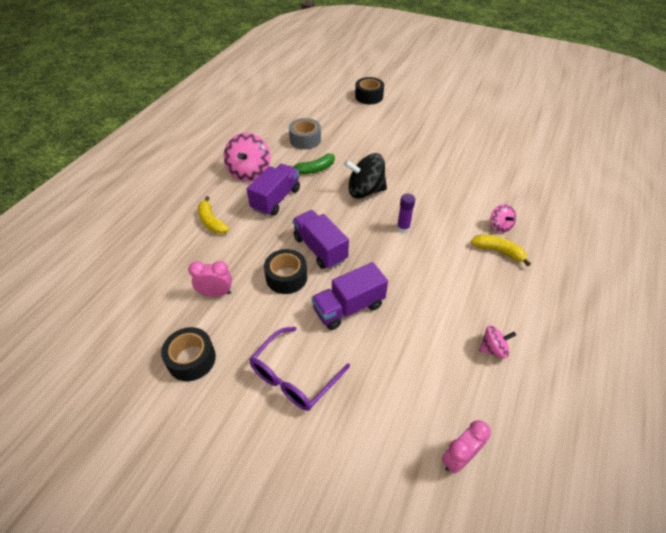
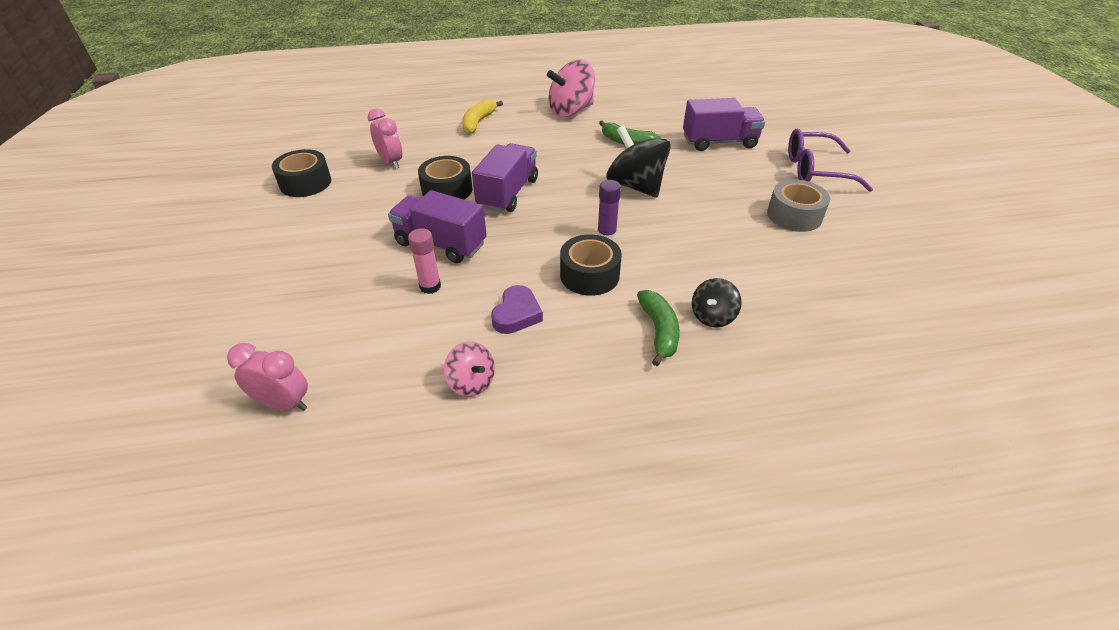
camera: 55 degrees right, 5 degrees down
(276, 199) = (550, 140): purple truck -> purple truck (719, 142)
(293, 377) = (322, 245): purple glasses -> purple glasses (815, 170)
(305, 140) = (667, 118): grey tape -> grey tape (794, 215)
(369, 96) = (814, 123): black tape -> black tape (589, 275)
(391, 332) = (430, 286): none -> pink glue stick
(447, 302) = (517, 314): none -> purple heart
(498, 251) = (659, 331): yellow banana -> green banana
(500, 226) = (712, 316): pink spinning top -> black spinning top

